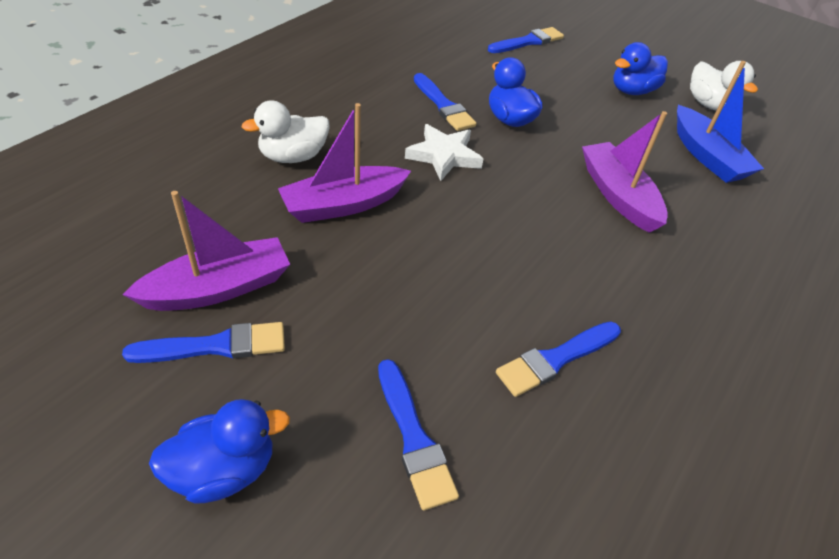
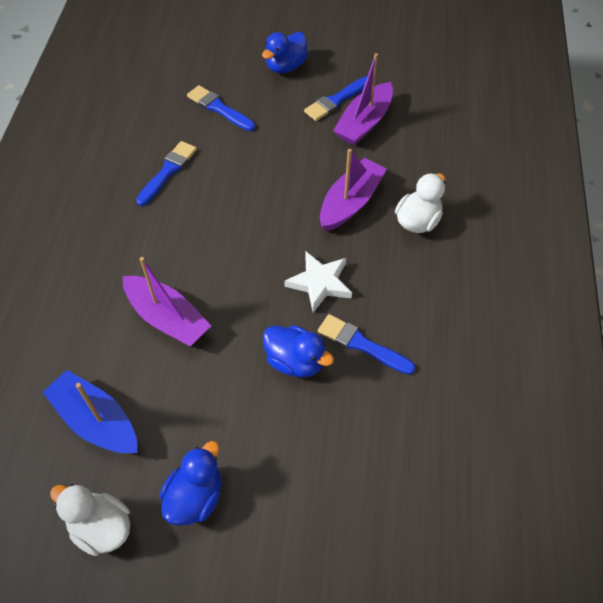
camera: 155 degrees right, 10 degrees up
(528, 42) = (353, 529): blue brush -> none

